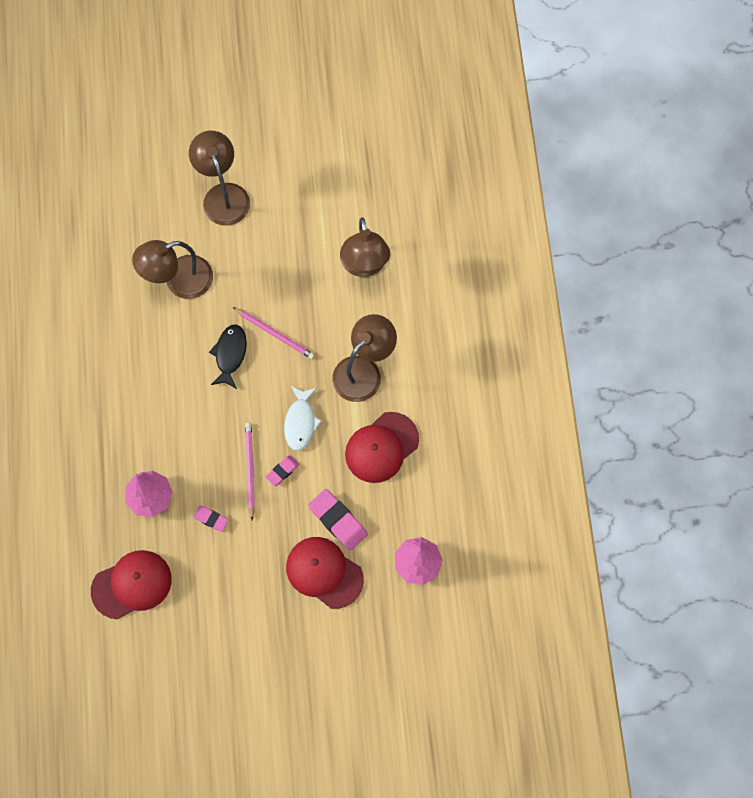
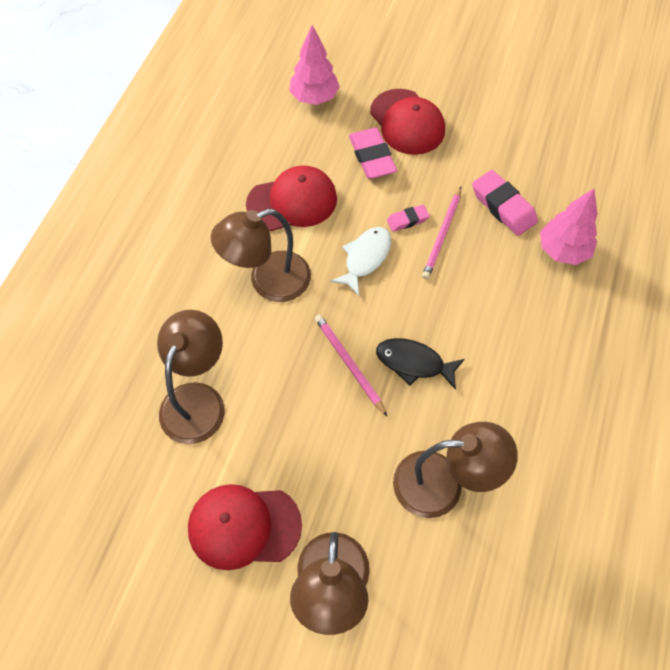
camera: 155 degrees left, 10 degrees down
(132, 584) = (607, 181): red cap -> red cap (244, 526)
(211, 519) = (503, 206): pink eraser -> pink eraser, size x1.79
(230, 354) = (414, 363): black fish -> black fish turned 75 degrees clockwise

